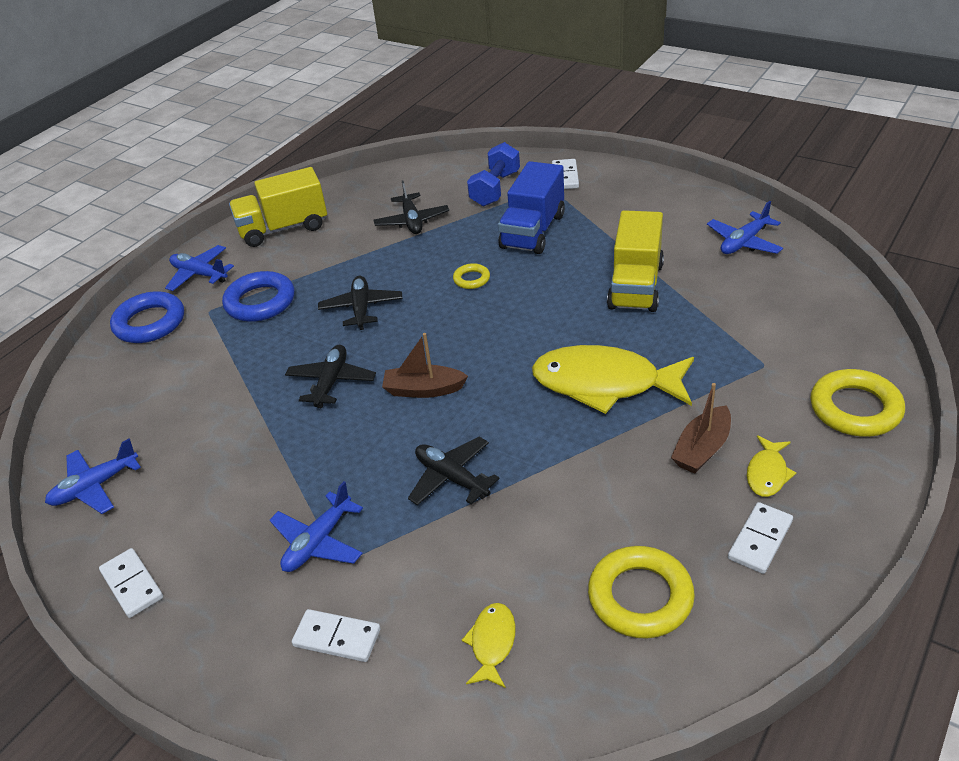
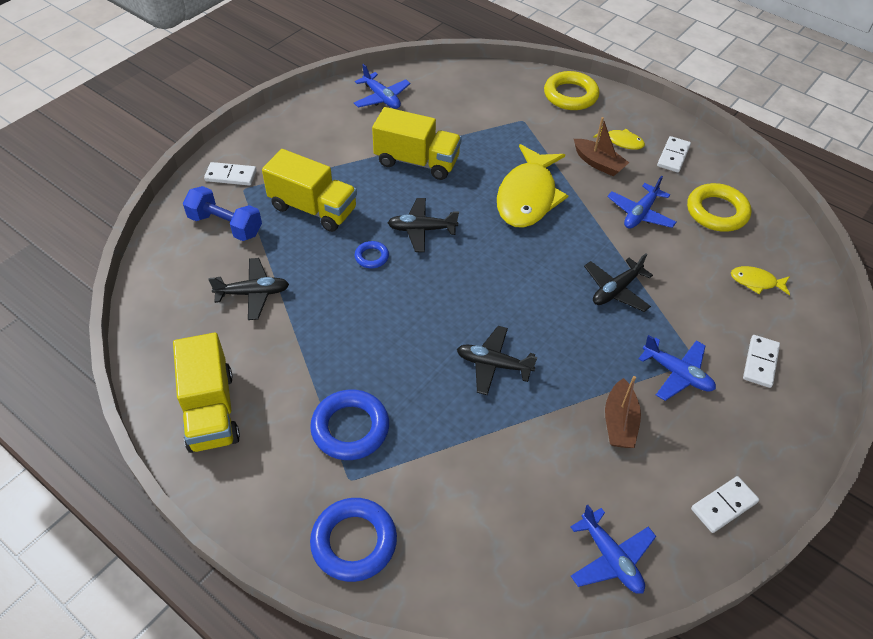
camera: 90 degrees left, 10 degrees up
(199, 274) = (272, 496): blue plane -> blue plane (640, 213)
(361, 308) = (390, 340): black plane -> black plane (421, 229)
(423, 390) = (515, 300): brown boat -> brown boat (619, 422)
(471, 279) = (371, 257): yellow ring -> blue ring
(533, 231) = (313, 208): blue truck -> yellow truck
(760, 540) = (673, 156): white domino -> white domino turned 75 degrees clockwise

